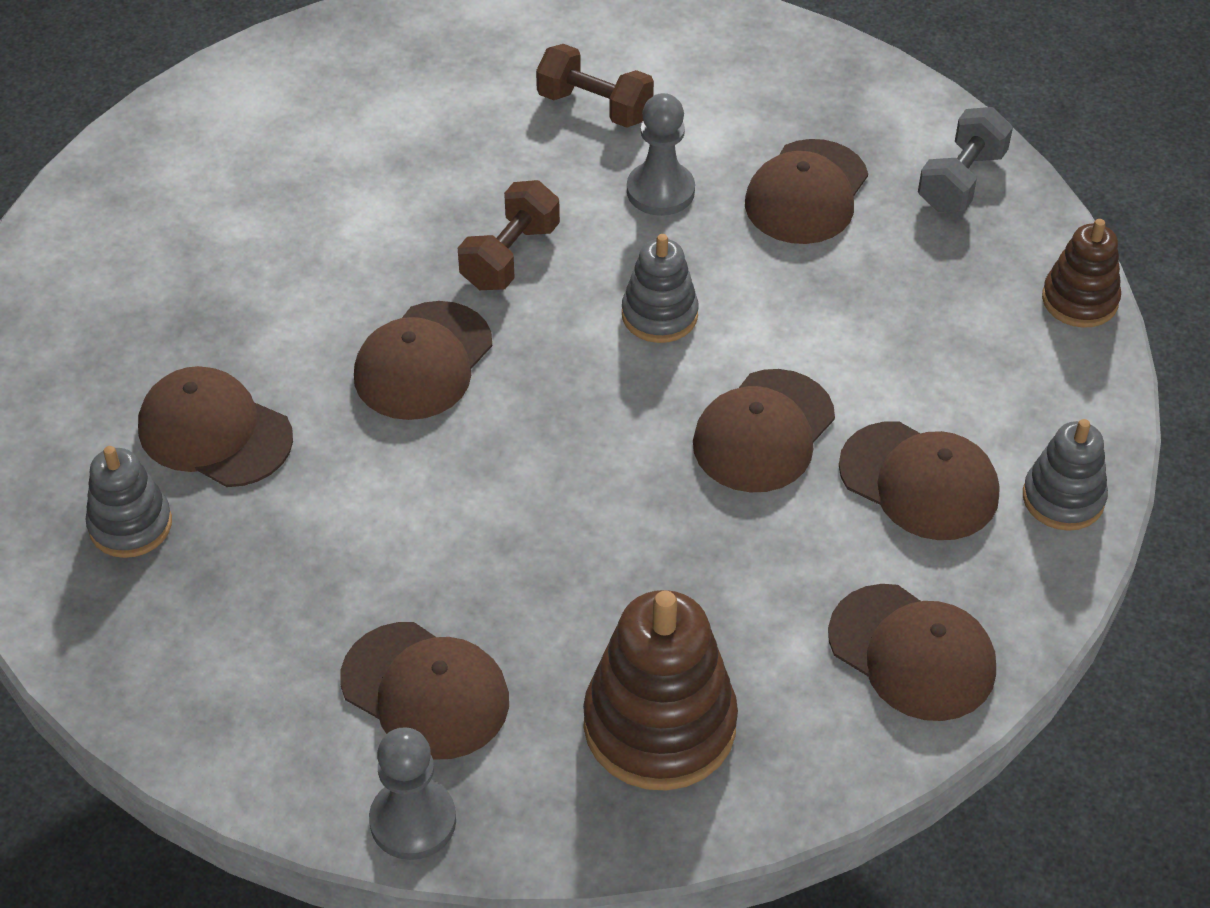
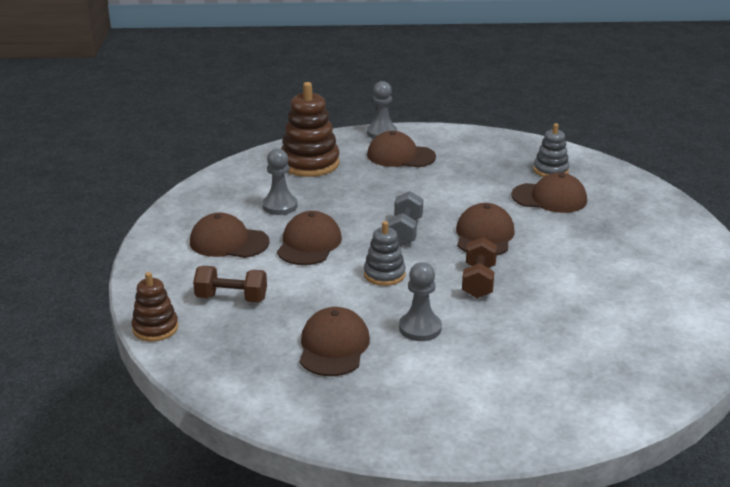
camera: 160 degrees right, 20 degrees down
(594, 107) = (491, 364): brown dumbbell -> brown dumbbell (231, 298)
(784, 571) = (280, 206): none -> grey pawn
(912, 653) = (218, 195): brown cap -> none
(961, 181) = (238, 375): grey dumbbell -> grey dumbbell (405, 231)
(1063, 498) = (158, 249): grey stacking toy -> none

